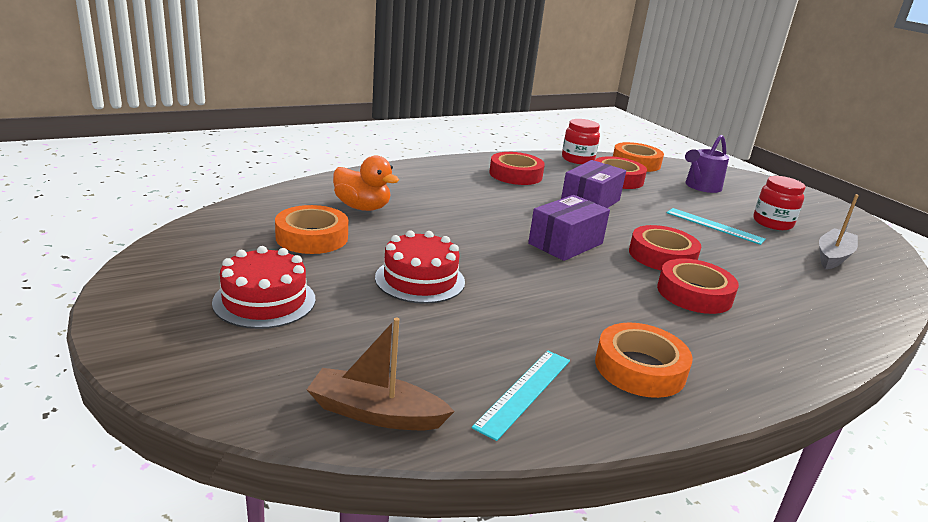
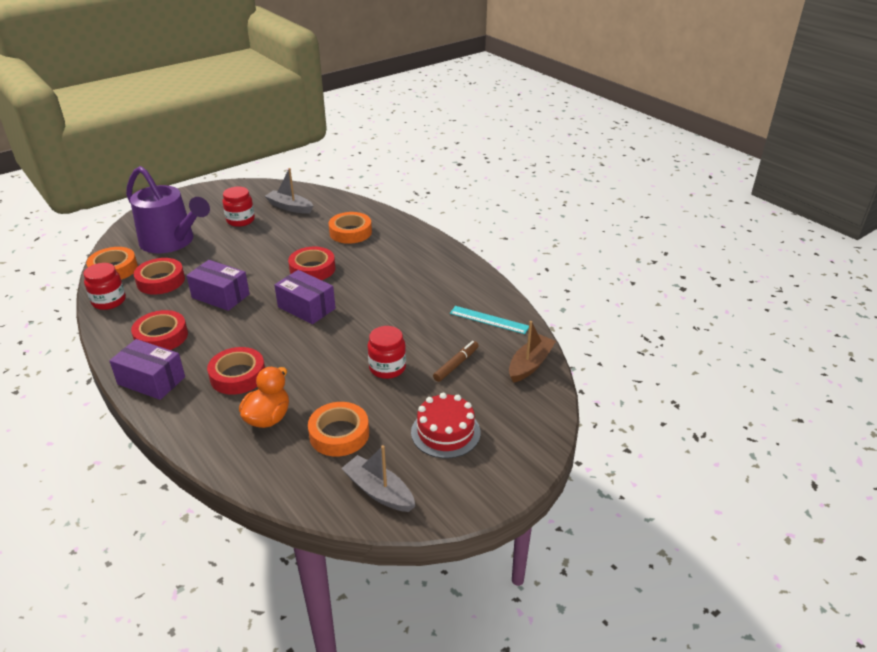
camera: 95 degrees left, 10 degrees up
(204, 247) = (379, 491): none -> grey boat
(375, 413) = (530, 364): brown boat -> brown boat turned 150 degrees counterclockwise
(406, 334) = (456, 364): none -> brown marker
(420, 279) = (387, 368): red cake -> red jar
(446, 168) = (151, 380): none -> purple box
(640, 368) = (450, 285): orange tape -> orange tape (350, 232)
(694, 293) = (361, 261): red tape -> red tape (238, 376)
(701, 186) = (171, 241): purple watering can -> purple watering can, size x1.76
(714, 226) = (253, 244): turquoise ruler -> none

